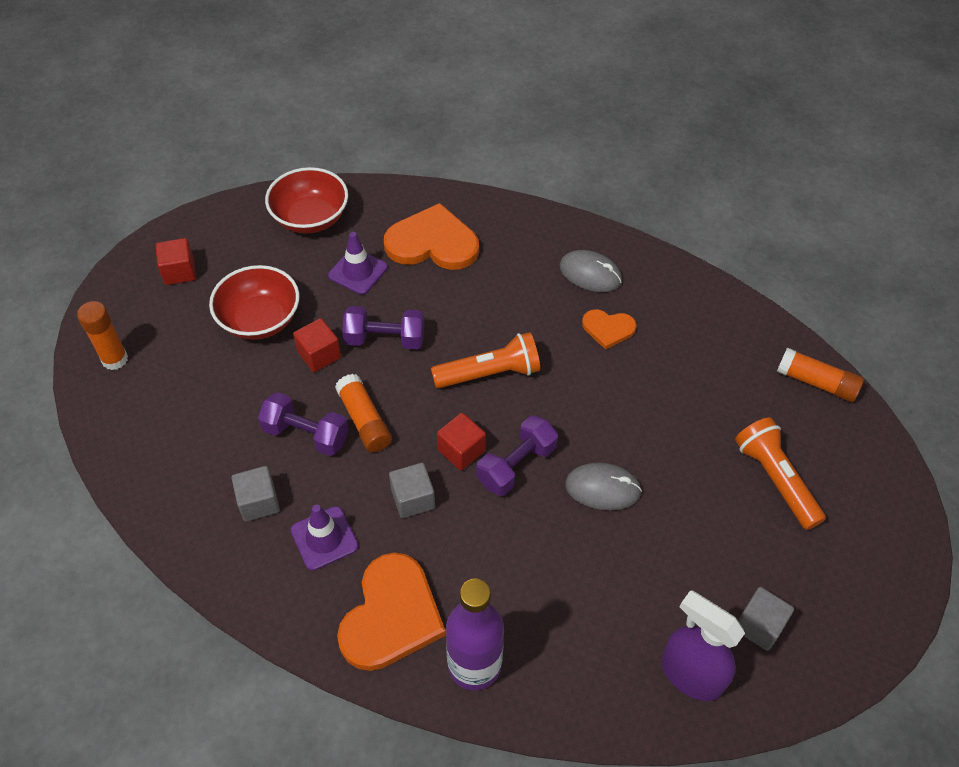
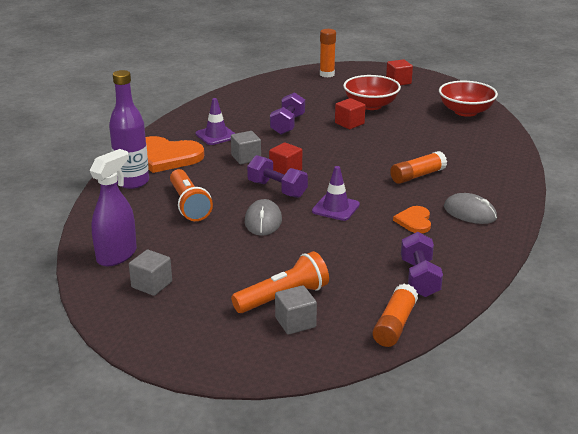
camera: 85 degrees right, 25 degrees down
(259, 502) = (238, 117): grey cube -> grey cube (295, 322)
(358, 271) = (425, 129): purple traffic cone -> purple traffic cone (335, 208)
(364, 420) = (302, 140): orange glue stick -> orange glue stick (417, 176)
(385, 339) = (370, 141): purple dumbbell -> purple dumbbell (419, 278)
(432, 242) = (467, 151): orange heart -> none
(489, 373) = (353, 177): orange flashlight -> orange flashlight (189, 205)
(590, 274) = (470, 213): grey mouse -> grey mouse turned 75 degrees counterclockwise

